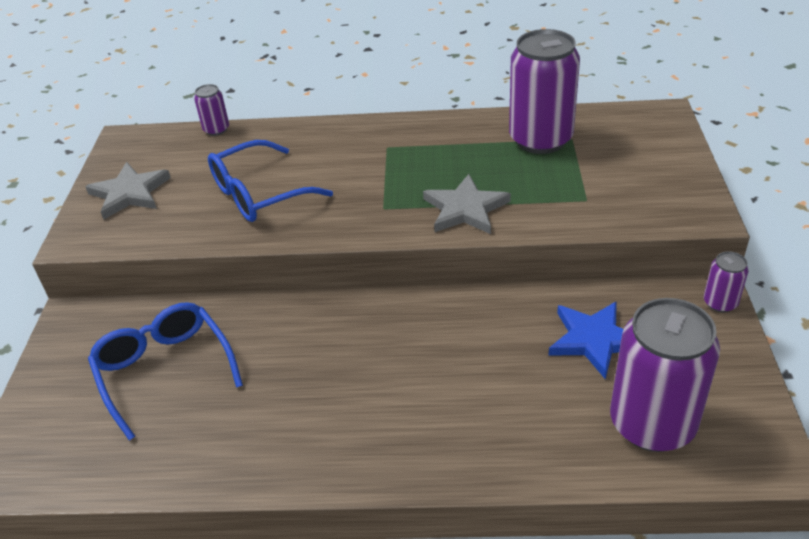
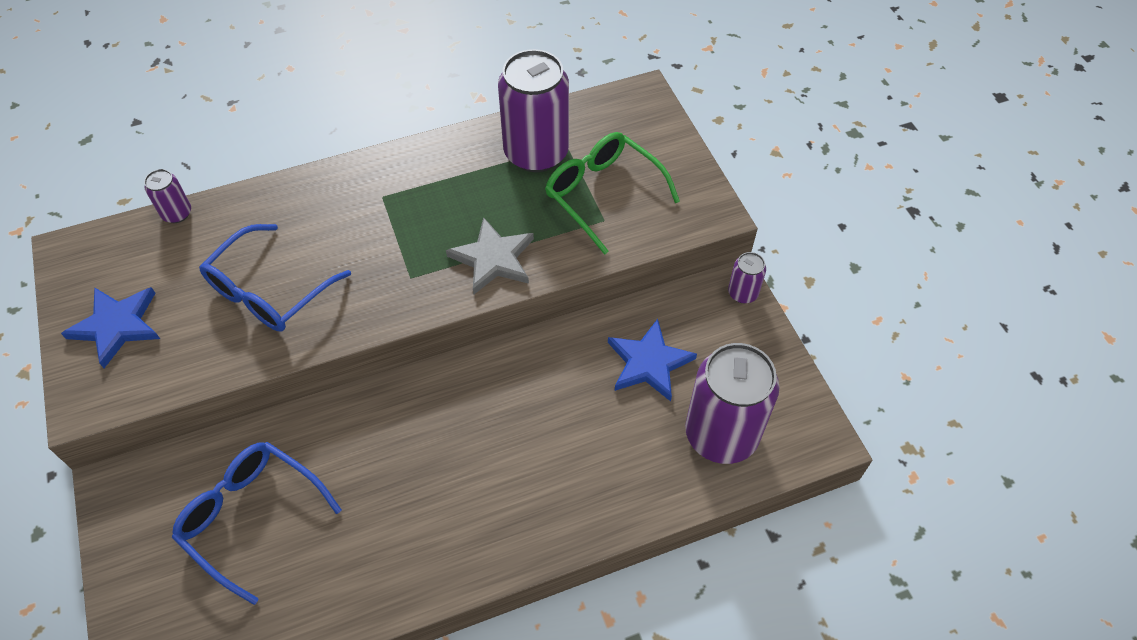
camera: 25 degrees left, 15 degrees up
(129, 193) = (117, 326): grey star -> blue star
(593, 181) = (603, 195): none -> green glasses

